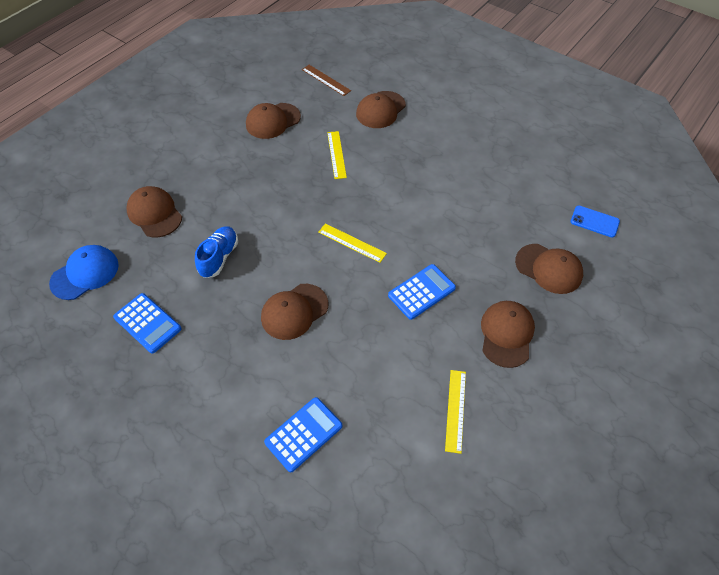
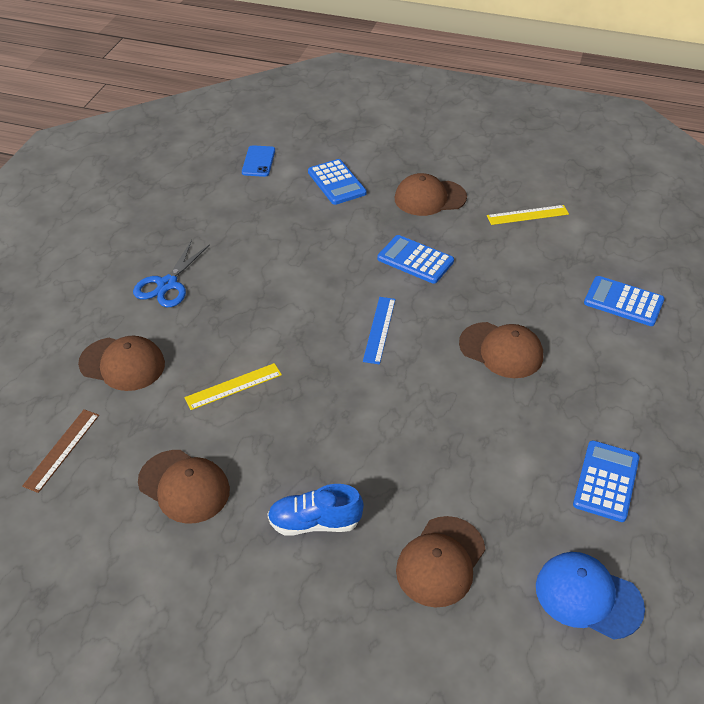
camera: 110 degrees left, 10 degrees down
(219, 257) = (471, 449): blue shoe -> blue shoe (314, 522)
(352, 242) = (379, 329): yellow ruler -> blue ruler
(448, 140) = (167, 284): none -> blue scissors
(549, 269) = (336, 183): brown cap -> blue calculator

